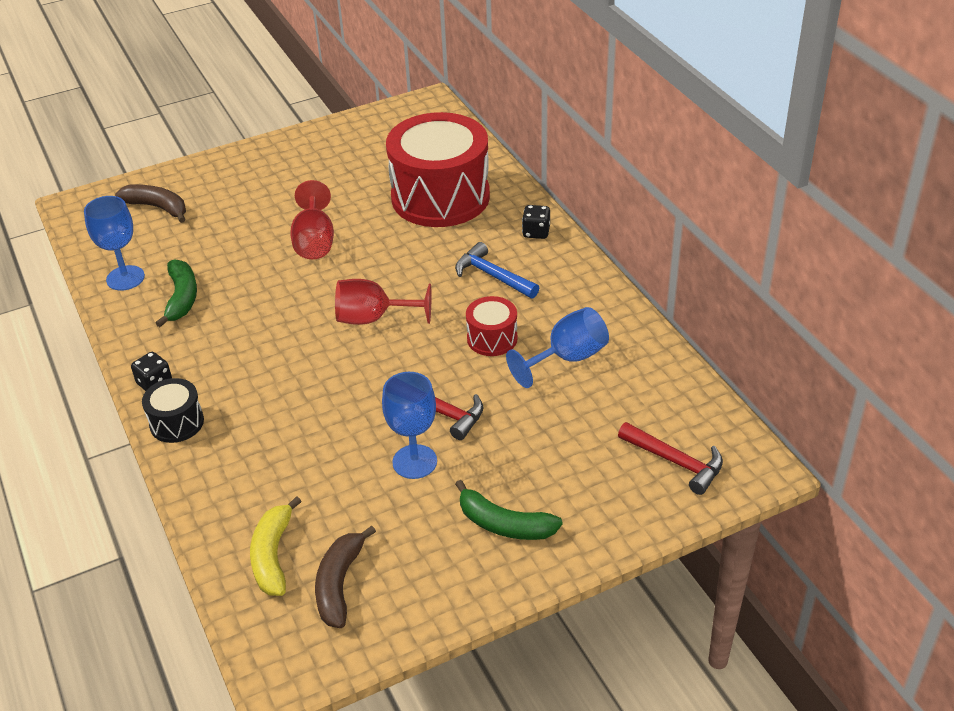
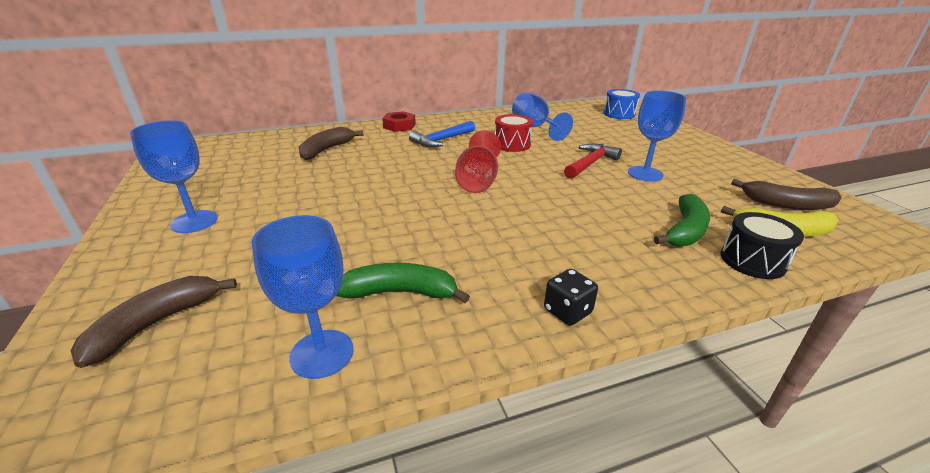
camera: 85 degrees left, 10 degrees down
(176, 423) = (634, 291): black drum -> black drum (752, 261)
(278, 173) = (194, 222): none -> blue goblet
(314, 241) = (346, 203): red goblet -> none
(440, 197) = (327, 150): red drum -> brown banana
(504, 524) = (689, 152): green banana -> green banana (685, 231)
(536, 232) = (399, 126): black dice -> red nut
(675, 462) = (619, 114): red hammer -> blue drum

